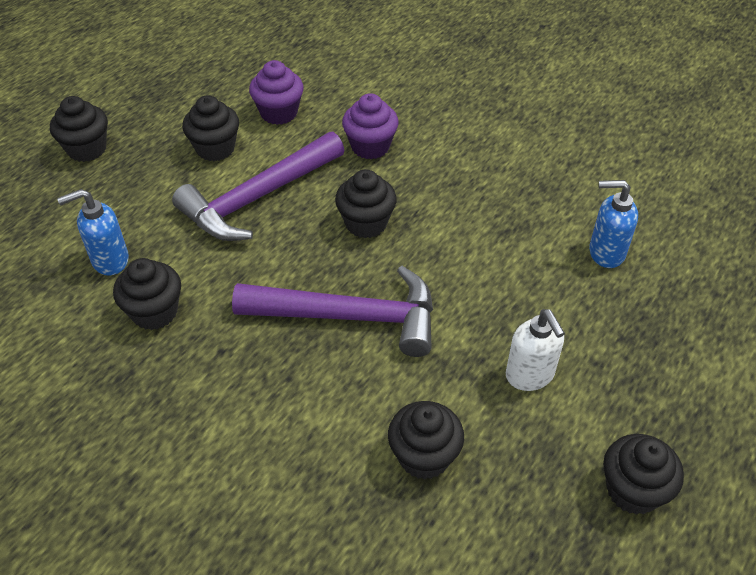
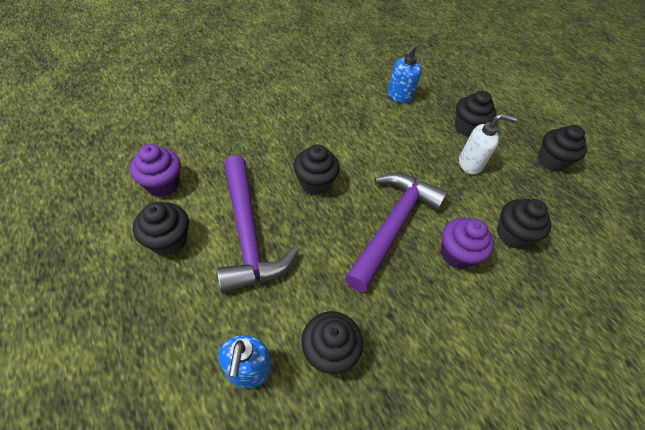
camera: 70 degrees left, 5 degrees up
(87, 149) = (79, 346): black cupcake -> black cupcake (467, 127)
(370, 146) = (243, 150): purple cupcake -> purple cupcake (457, 254)

